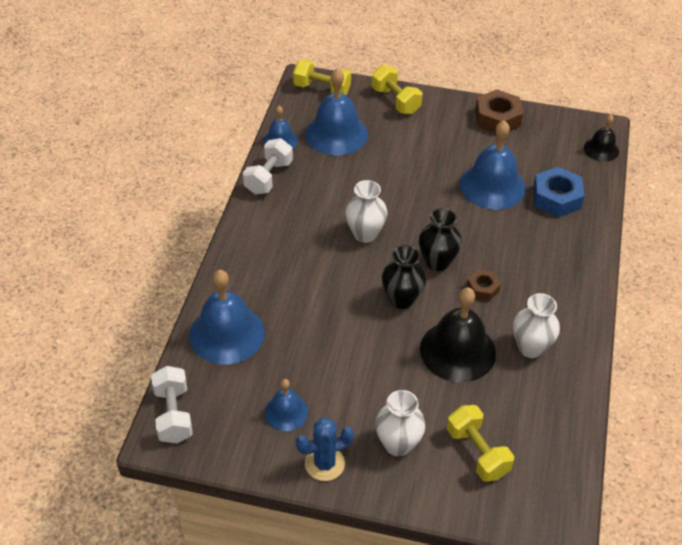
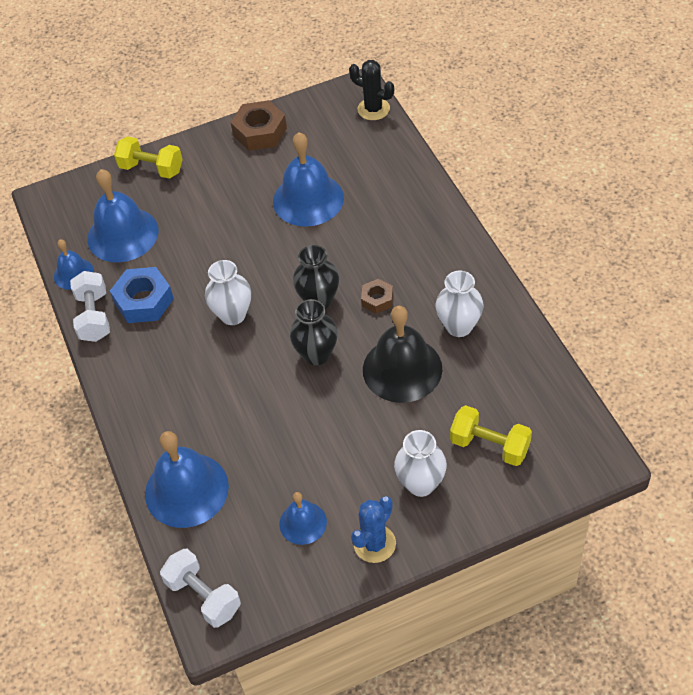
camera: 30 degrees left, 5 degrees up
(322, 89) = (69, 198): yellow dumbbell -> none
(556, 198) = (372, 177): blue nut -> blue nut (144, 301)
(601, 149) = (373, 109): black bell -> black cactus

